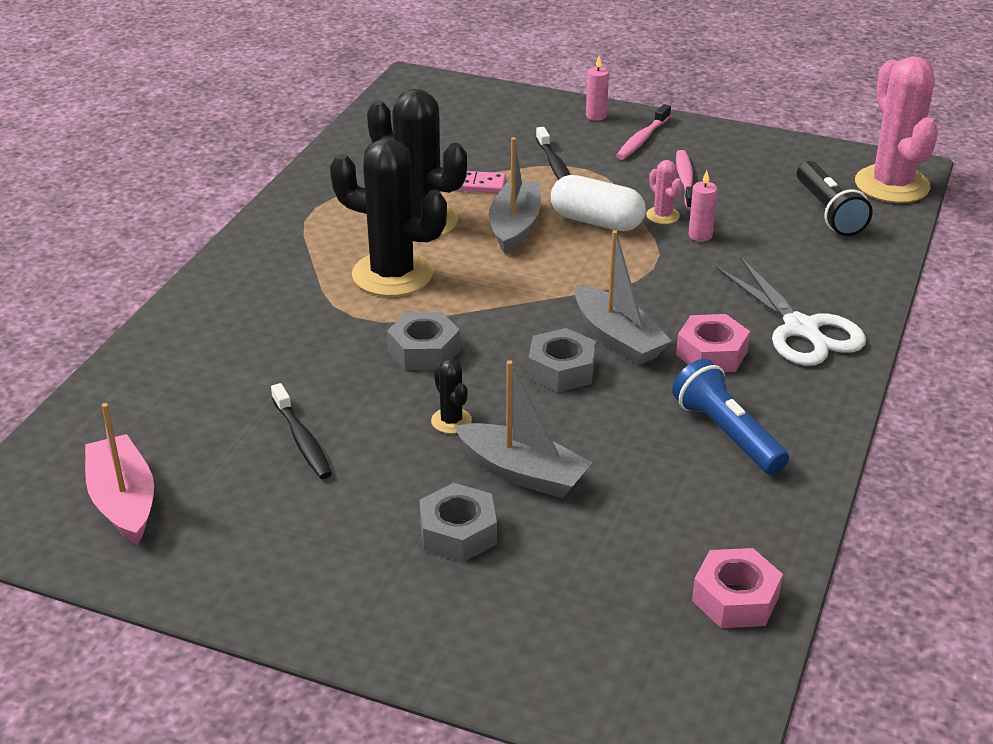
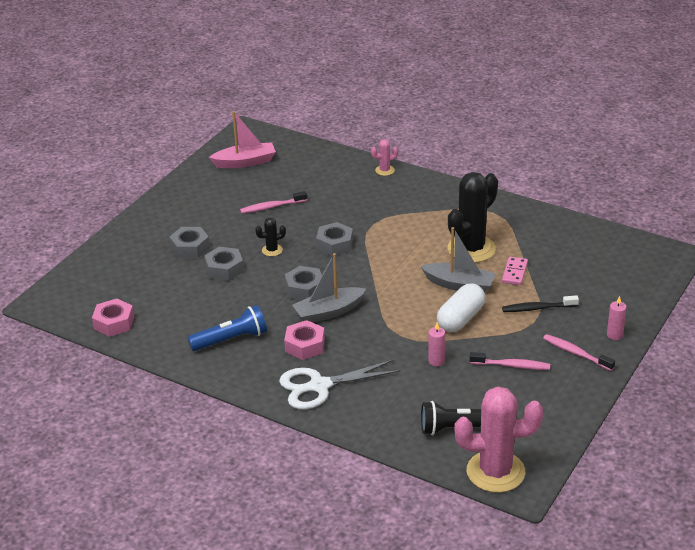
camera: 100 degrees right, 0 degrees up
(302, 440) = (272, 207): black toothbrush -> pink toothbrush
(392, 274) = (412, 237): black cactus -> none
(522, 473) = (224, 269): grey boat -> grey nut
(662, 215) = (464, 348): pink cactus -> pink cactus (384, 170)

